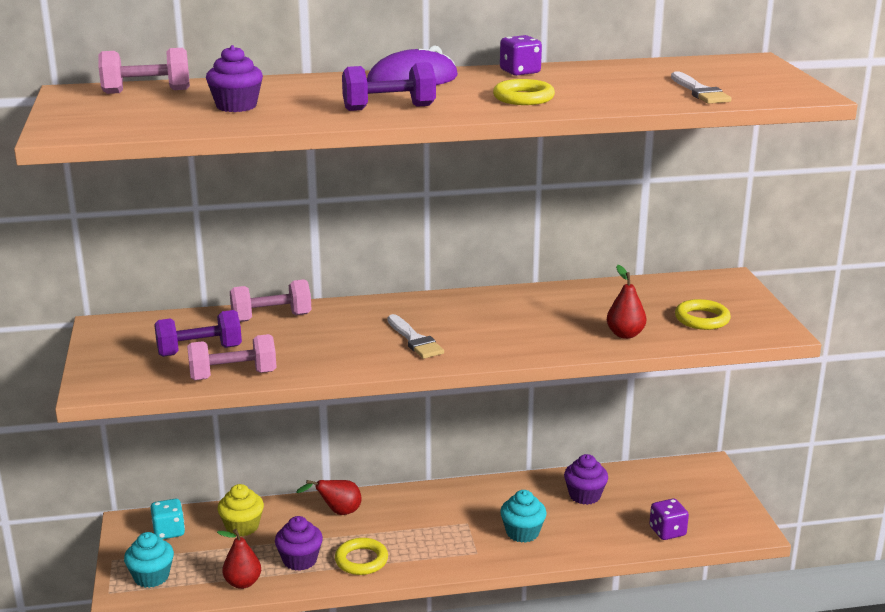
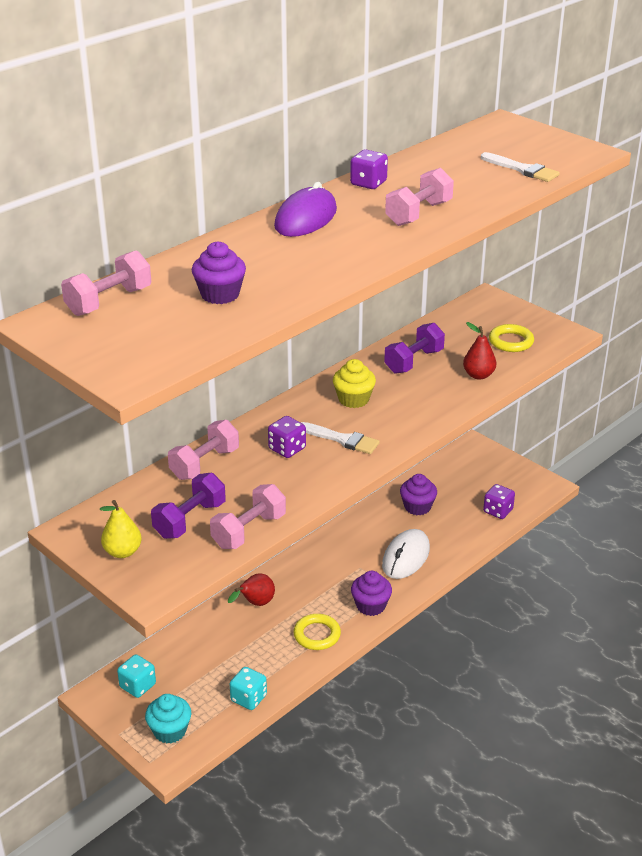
camera: 35 degrees left, 10 degrees up
(117, 353) = (122, 552): none -> yellow pear
(242, 527) = (194, 652): yellow cupcake -> yellow cupcake (353, 399)
(243, 583) = (248, 698): red pear -> turquoise dice
(300, 560) = (271, 658): purple cupcake -> purple cupcake (370, 606)
(355, 330) = (287, 449): none -> purple dice
(389, 108) = (342, 257): purple dumbbell -> purple dumbbell (414, 361)
(522, 533) = (406, 557): turquoise cupcake -> white mouse
(523, 98) = (418, 214): yellow ring -> pink dumbbell

